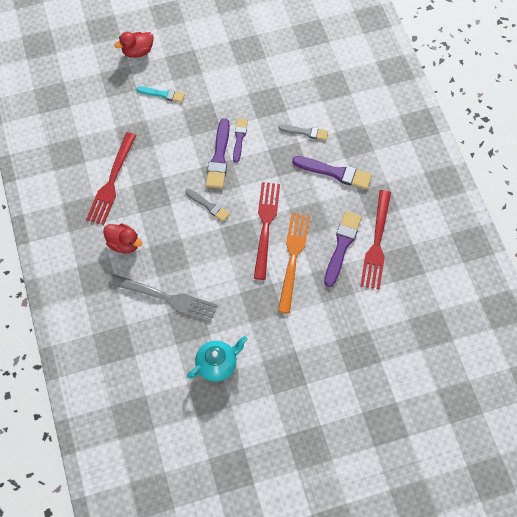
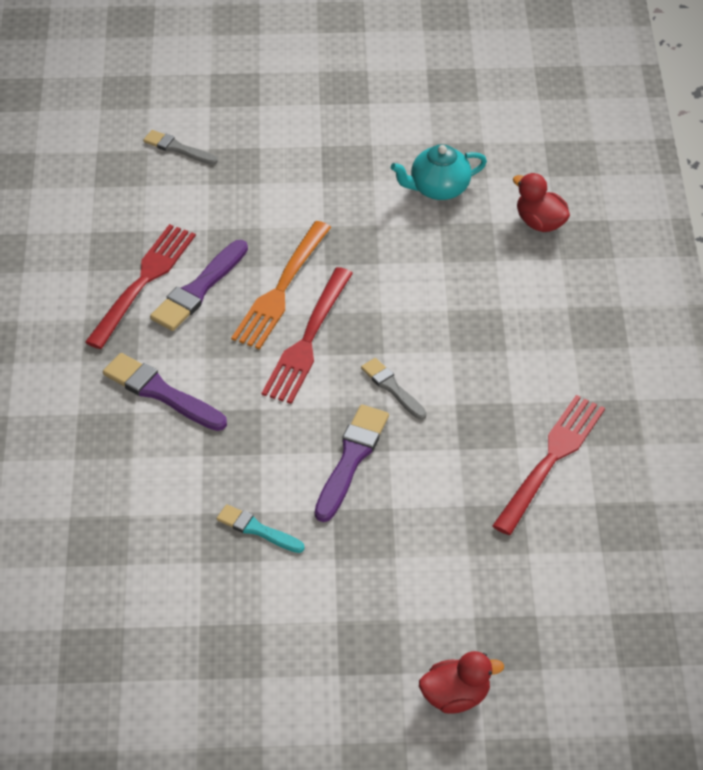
camera: 165 degrees left, 15 degrees down
(124, 244) = (546, 362): red duck -> red duck (540, 222)
(162, 94) = (425, 595): turquoise brush -> turquoise brush (257, 529)
(167, 298) = (492, 277): grey fork -> none
(239, 138) = (304, 483): purple brush -> none
(305, 132) = (183, 468): grey brush -> grey brush (178, 148)

